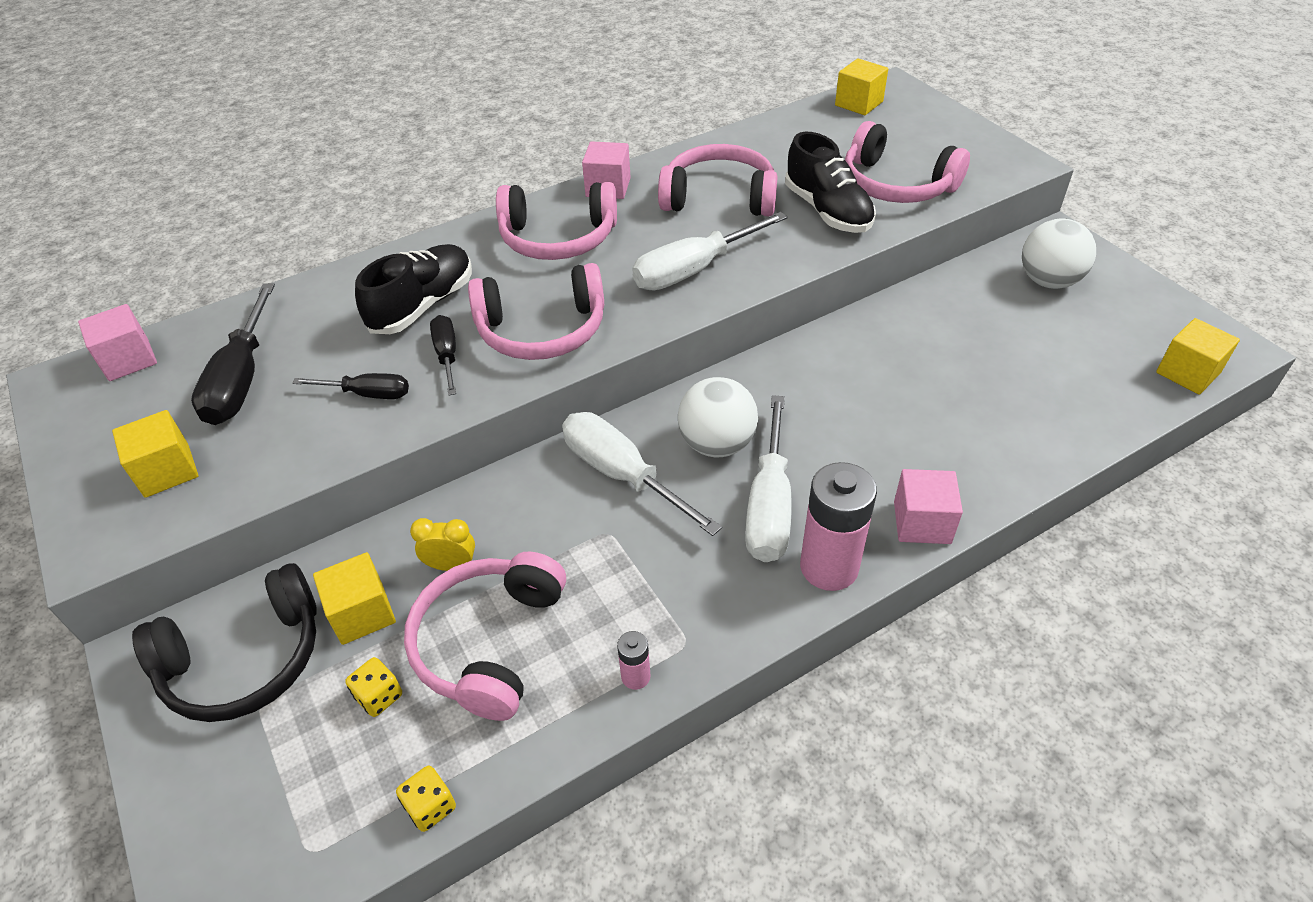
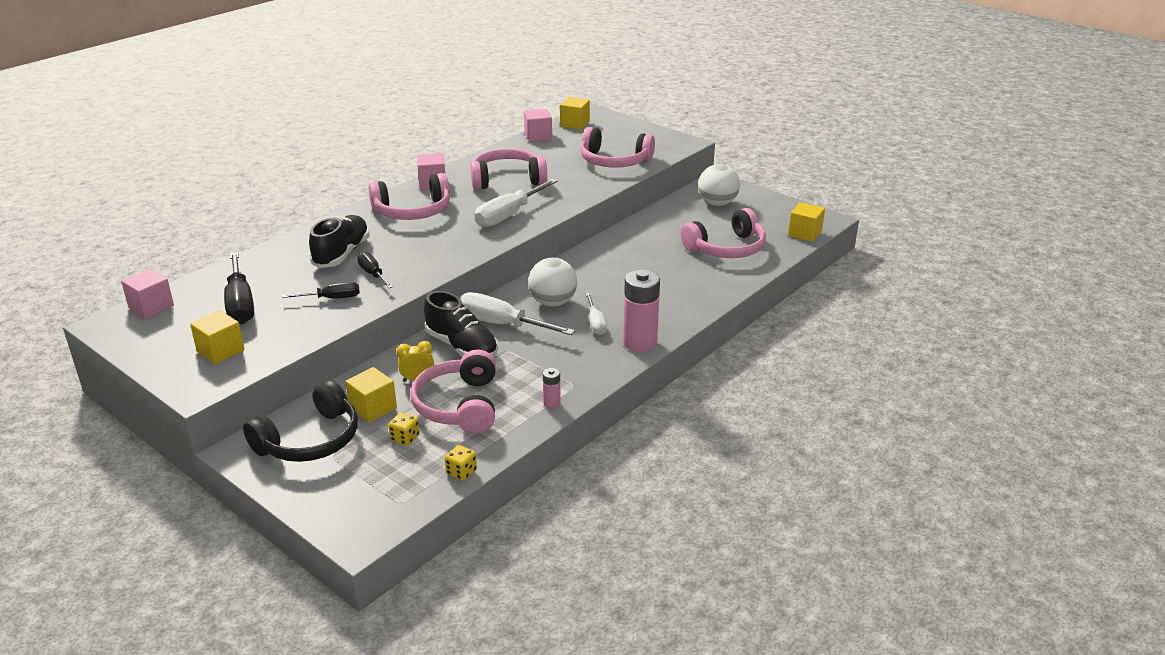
camera: 20 degrees left, 15 degrees down
(542, 330) = (428, 255): pink headphones -> pink headphones (727, 248)
(769, 504) = (595, 323): white screwdriver -> white screwdriver, size x0.58
(827, 211) = (578, 178): black shoe -> black shoe (462, 347)
(922, 522) = (683, 316): pink cube -> pink cube (538, 136)

